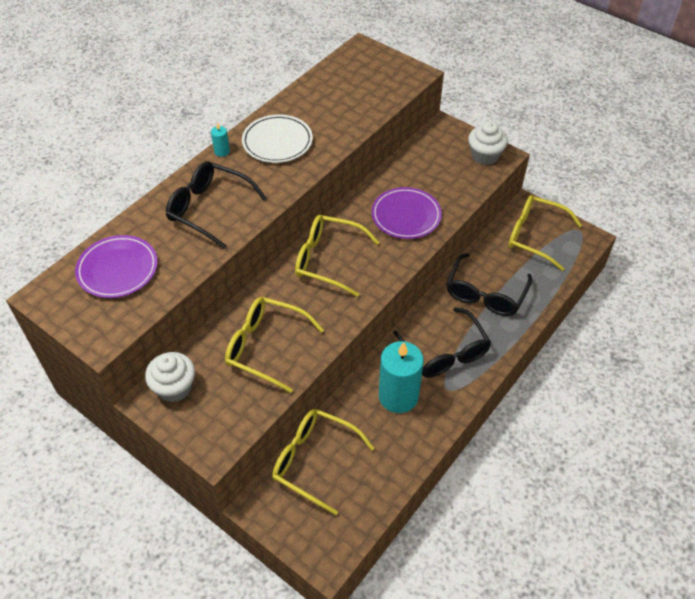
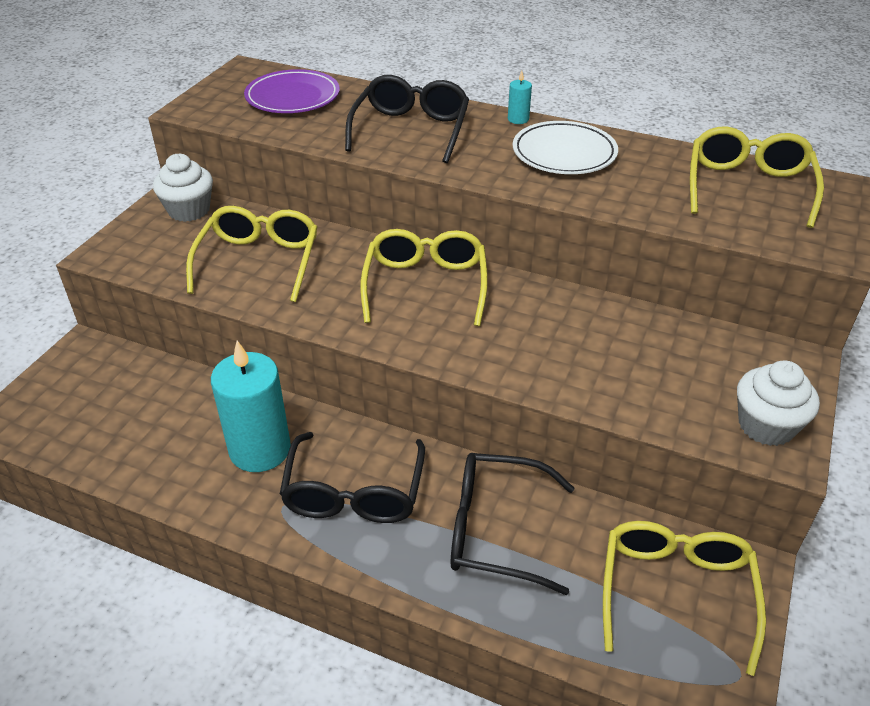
camera: 75 degrees right, 10 degrees down
(315, 461) = (146, 384): yellow glasses -> yellow glasses (748, 188)
(406, 216) = (553, 348): purple plate -> none
(444, 352) = (354, 492): black glasses -> black glasses turned 45 degrees counterclockwise

